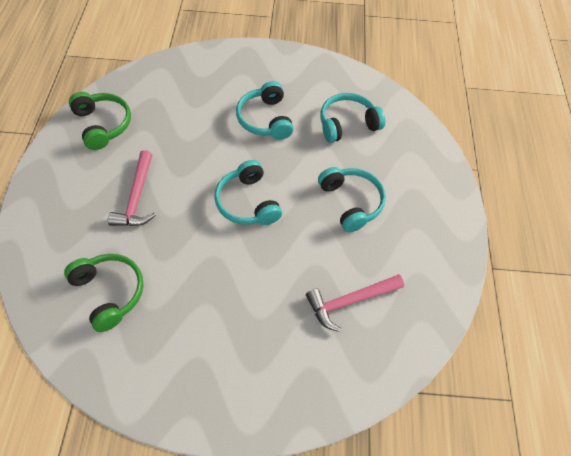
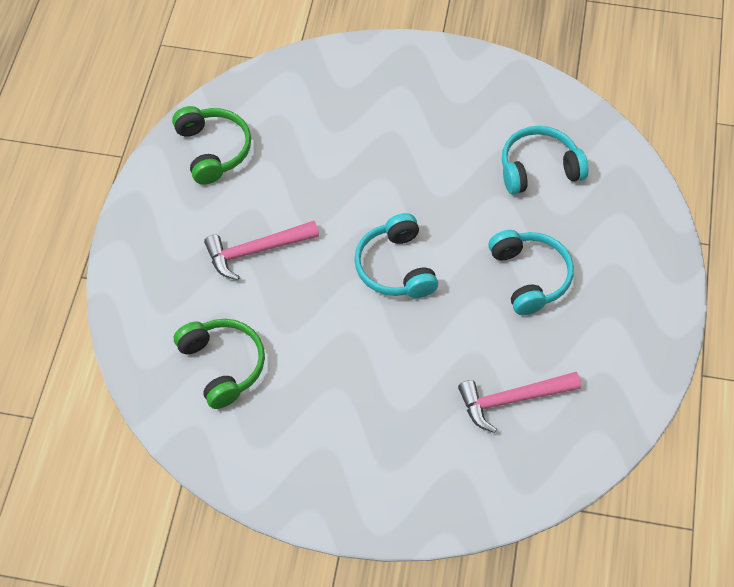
camera: 10 degrees right, 0 degrees up
(137, 197) = (256, 251): pink hammer -> pink hammer turned 60 degrees clockwise
(265, 119) = (427, 155): turquoise headphones -> none

